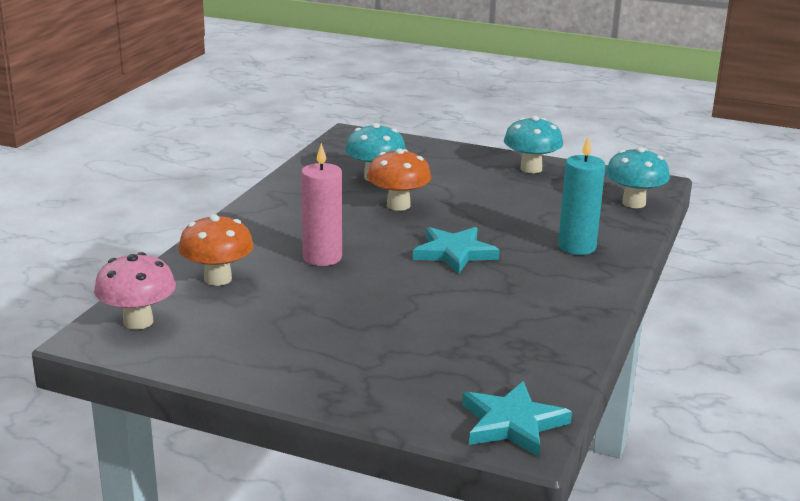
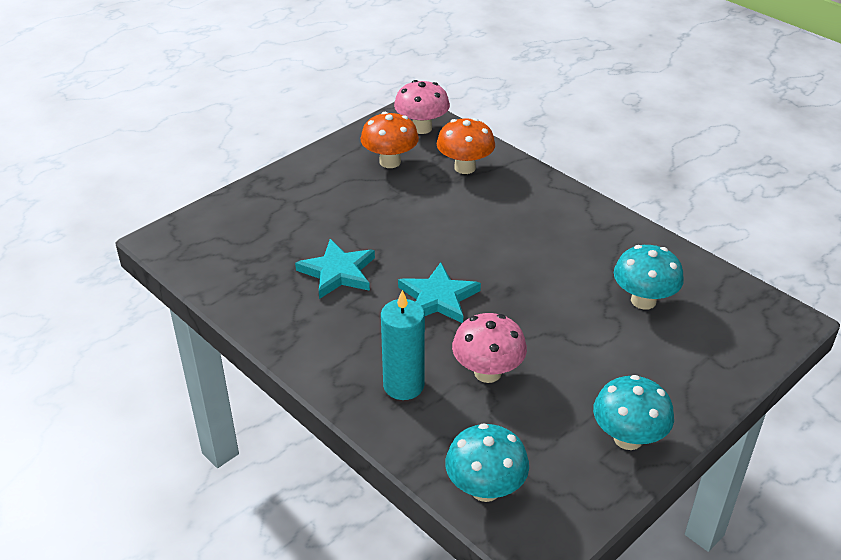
camera: 115 degrees right, 15 degrees up
(322, 258) = (472, 222): pink candle -> none
(398, 205) = (562, 295): orange mushroom -> orange mushroom (390, 162)
(512, 423) = (182, 241): turquoise star -> turquoise star (338, 272)
(523, 219) = (487, 372): none -> pink mushroom

